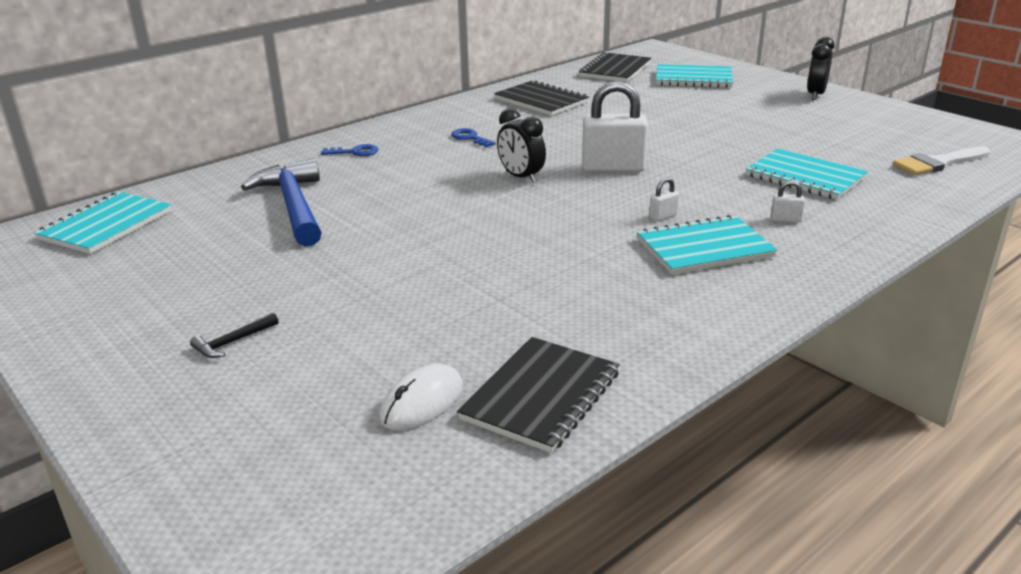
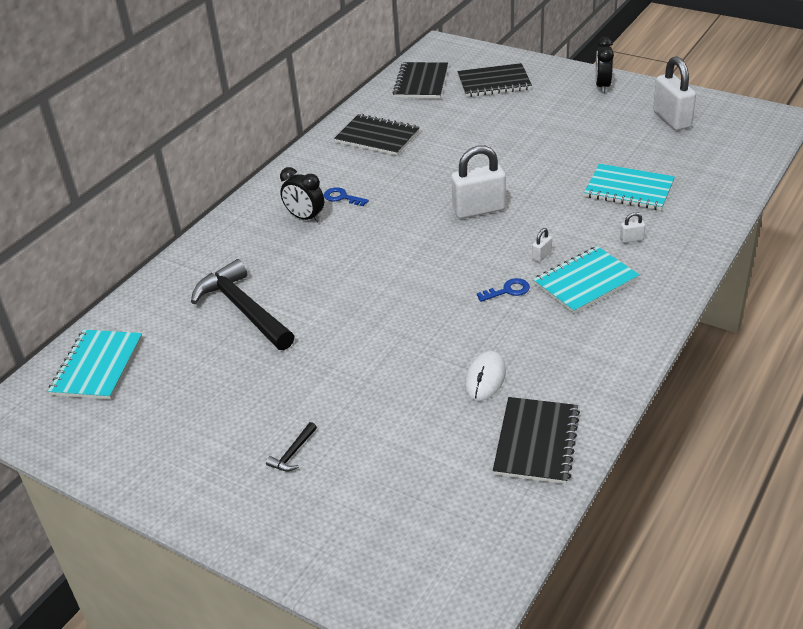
camera: 15 degrees left, 10 degrees up
(294, 206) = (243, 309): blue hammer -> black hammer
(355, 152) = (253, 235): blue key -> blue key (508, 290)
(422, 402) = (460, 468): white mouse -> white mouse (485, 378)
(521, 177) = (411, 236): black clock -> black clock (305, 217)
(693, 78) = (494, 82): turquoise notebook -> black notebook
(887, 129) = (671, 119): none -> white padlock
(938, 163) = (720, 153): white brush -> none

